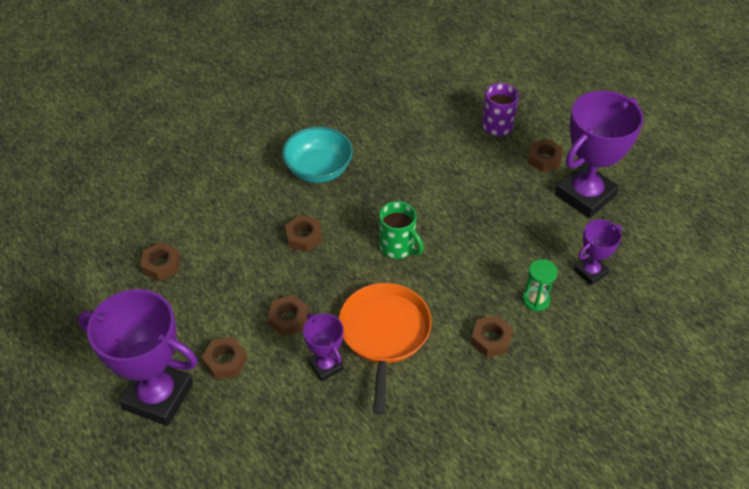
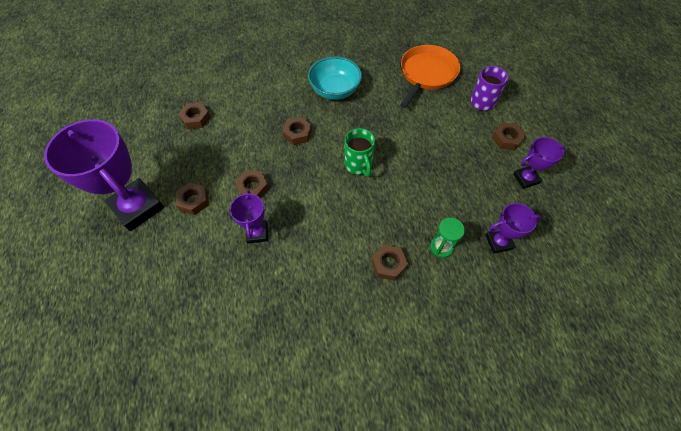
camera: 25 degrees right, 10 degrees up
(384, 333) = (312, 226): orange pan -> orange pan (427, 74)
(585, 195) = (525, 179): purple trophy -> purple trophy, size x0.51

